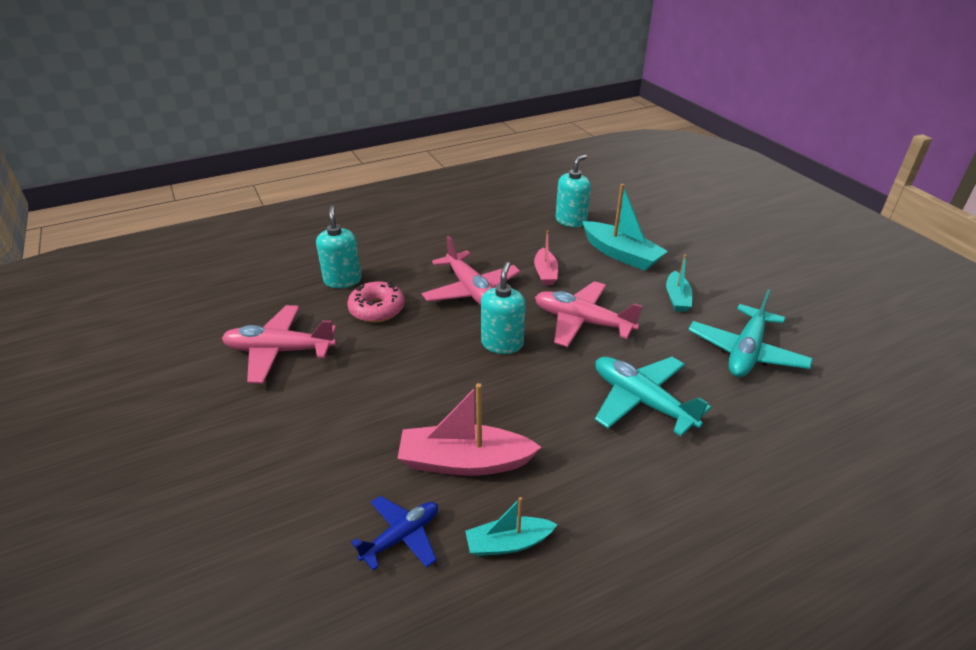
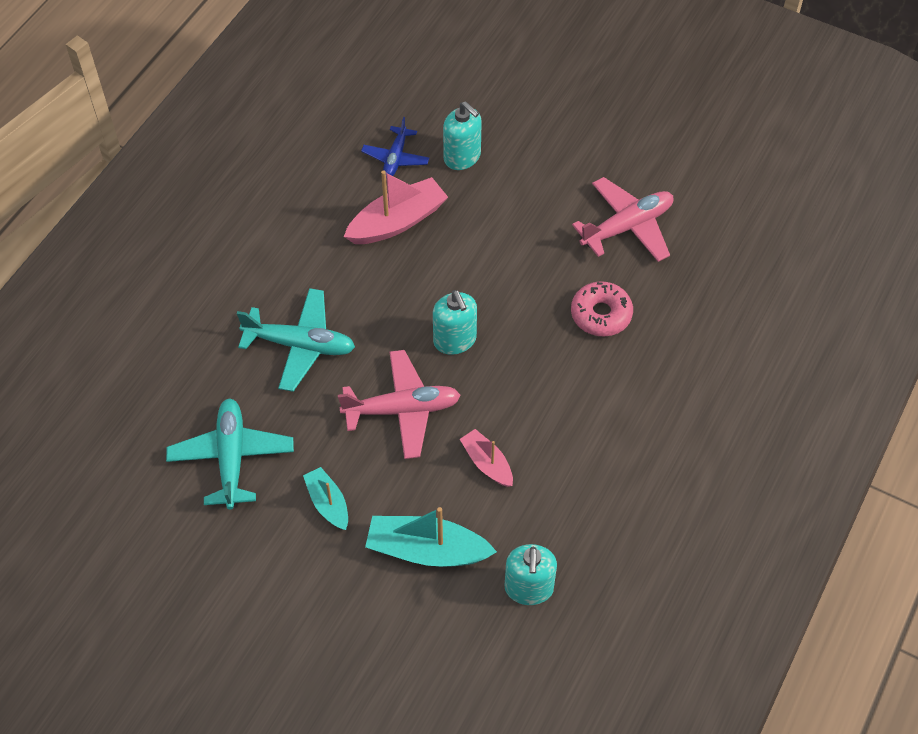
camera: 145 degrees right, 20 degrees up
(342, 280) = (673, 330): turquoise soap dispenser -> turquoise soap dispenser (462, 157)
(471, 290) = (539, 390): pink plane -> none
(508, 543) = (329, 189): turquoise boat -> none

